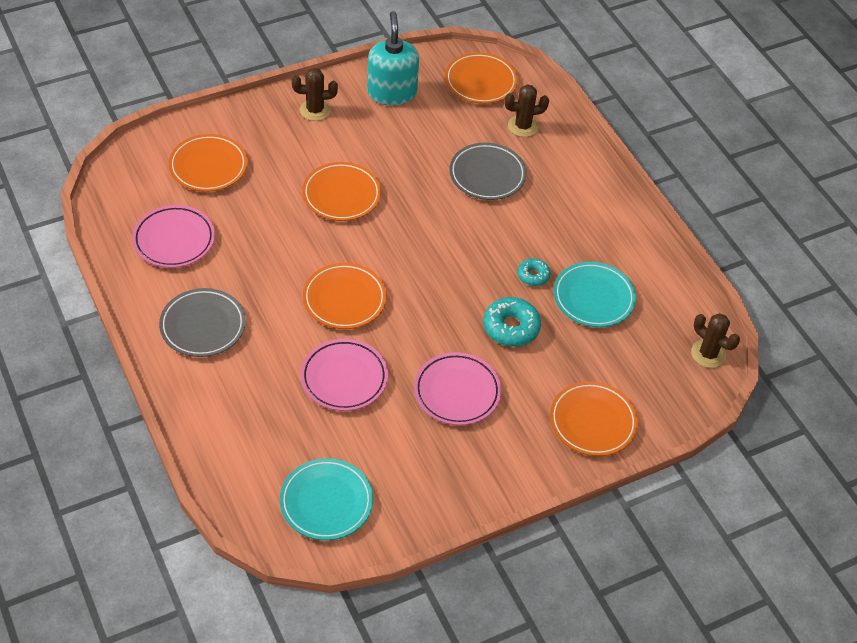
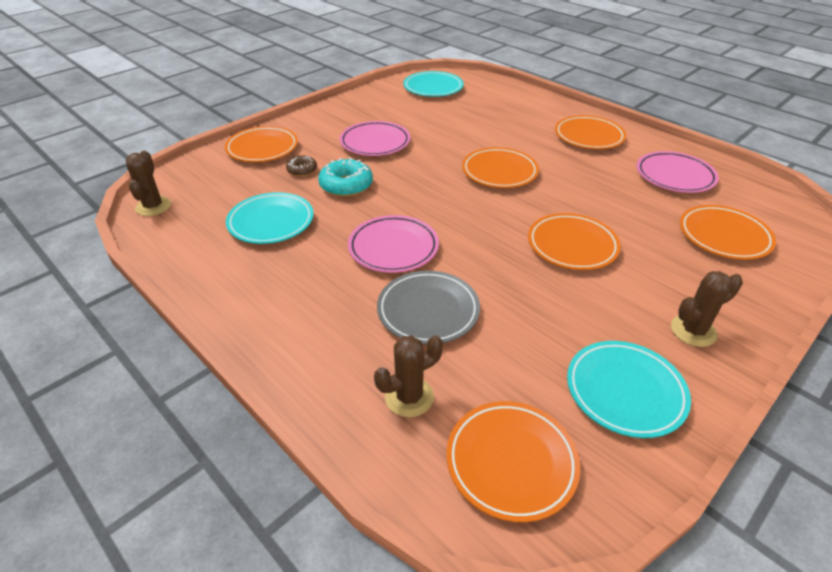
camera: 165 degrees right, 10 degrees down
(203, 326) = (589, 136): grey plate -> orange plate
(344, 378) = (463, 133): pink plate -> pink plate (393, 248)
(392, 93) = (625, 391): turquoise soap dispenser -> turquoise plate
(533, 275) = (337, 225): turquoise donut -> none
(552, 366) = (302, 170): none -> brown donut
(708, 354) = (153, 206): brown cactus -> brown cactus turned 60 degrees clockwise

